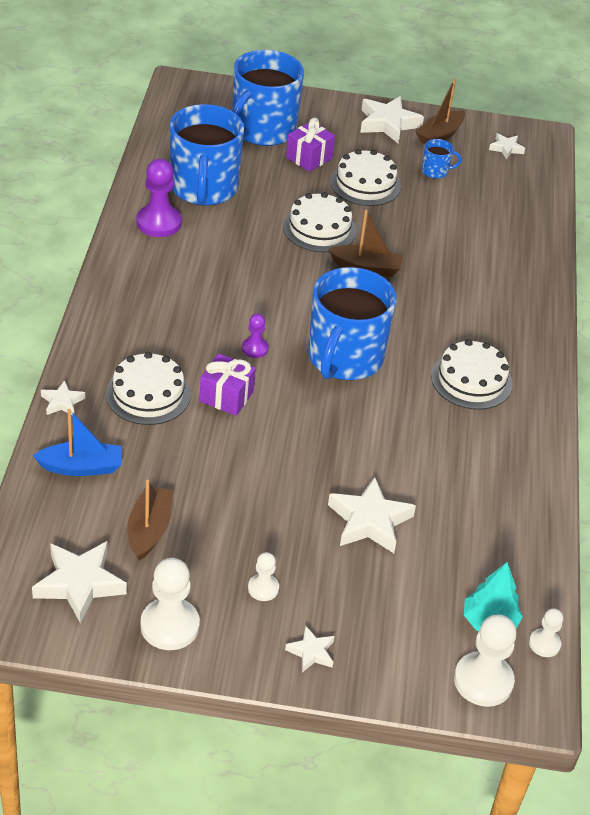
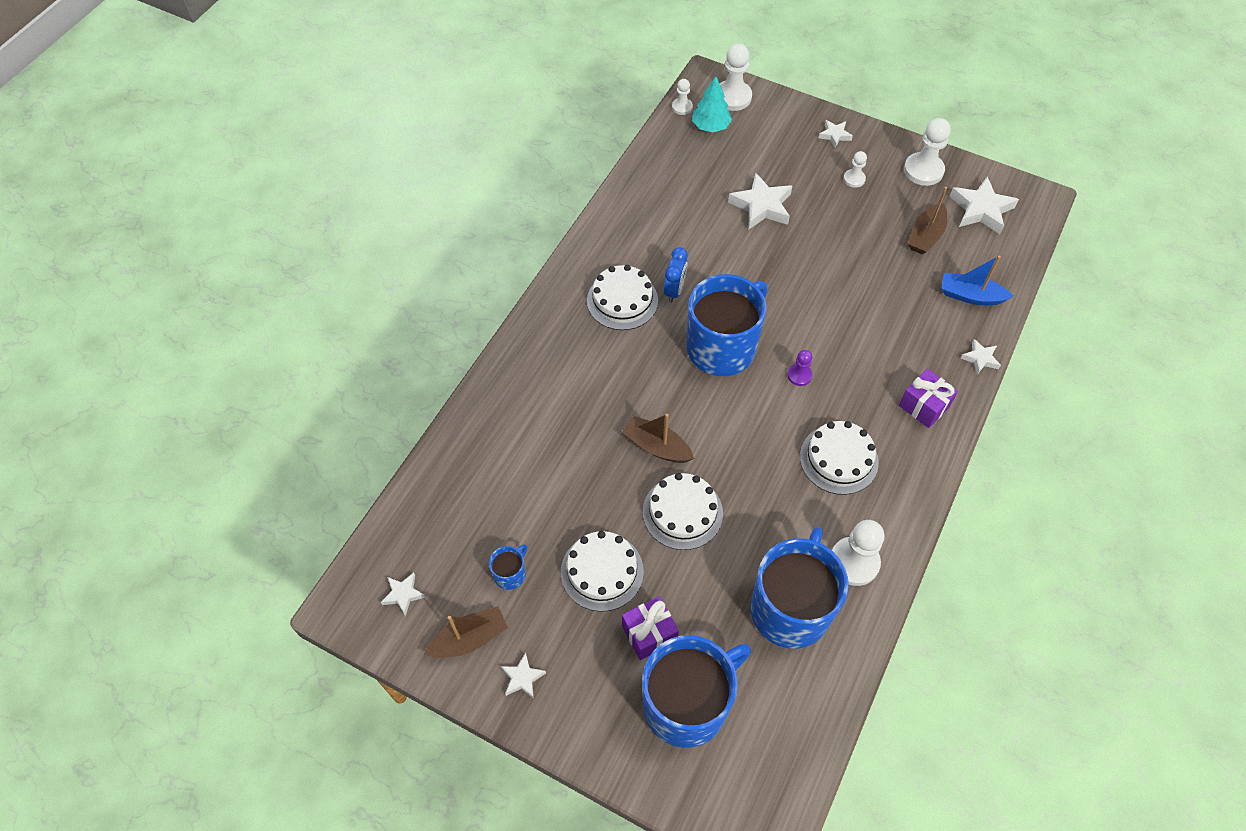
camera: 155 degrees left, 15 degrees up
(148, 394) = (905, 350): white cake -> white cake (839, 459)
(159, 223) = (854, 562): purple pawn -> white pawn
(226, 396) = (838, 332): purple gift -> purple gift (924, 406)
(388, 124) = (522, 678): white star -> white star, size x0.54
(422, 401) = (674, 290): none -> blue clock
(435, 171) = (510, 574): blue mug -> blue mug turned 105 degrees clockwise

